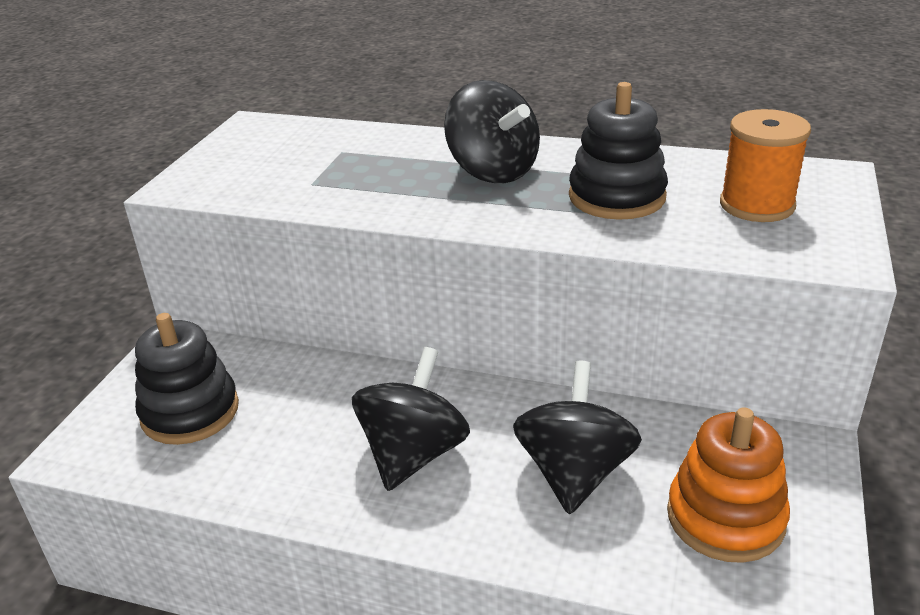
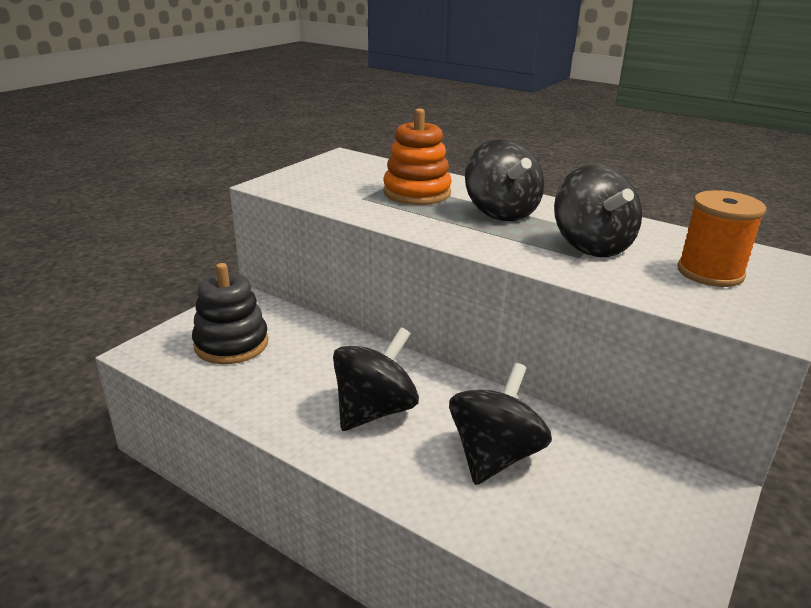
camera: 15 degrees right, 5 degrees down
(617, 197) = (591, 246): black stacking toy -> black spinning top
(725, 517) = (609, 523): orange stacking toy -> orange stacking toy (417, 193)

